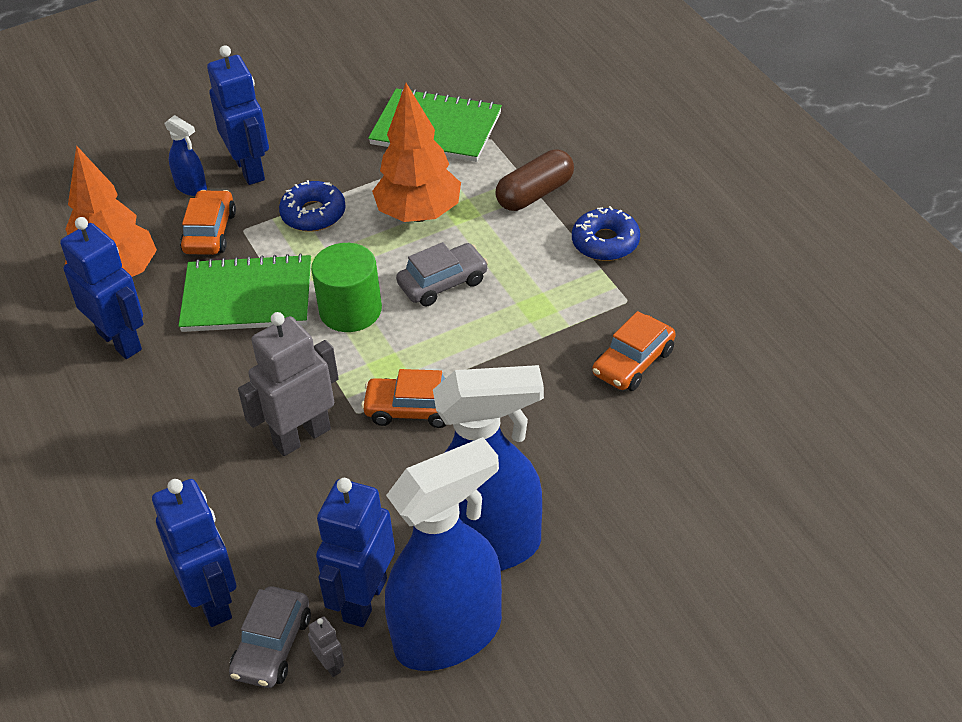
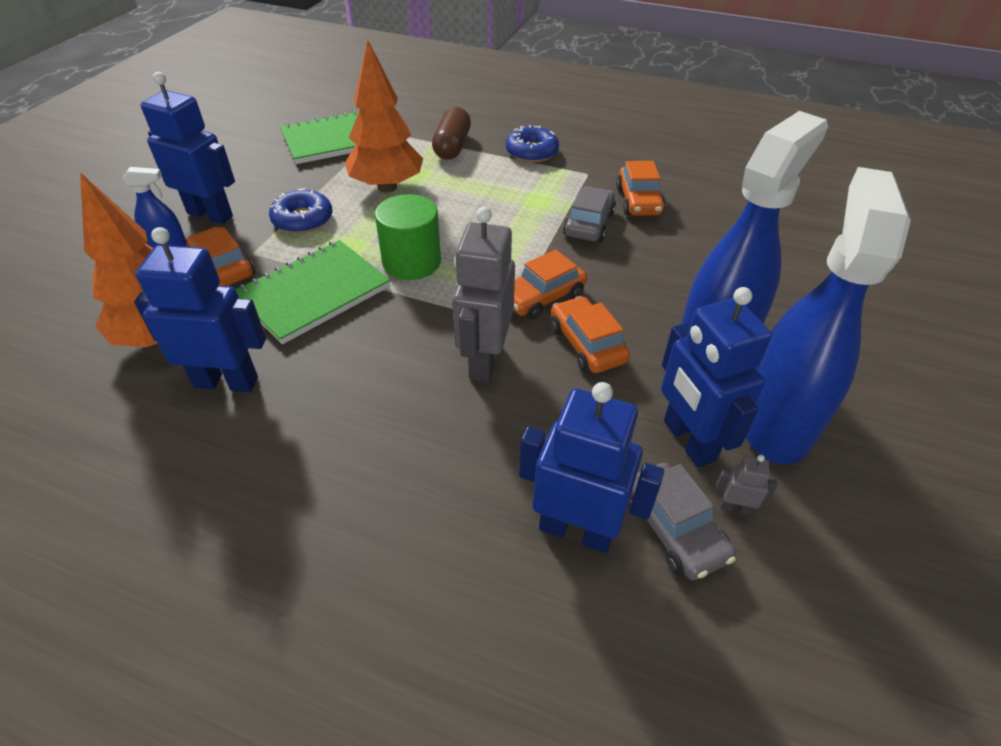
camera: 45 degrees left, 0 degrees up
(393, 474) = (587, 344): none -> orange car
(443, 283) = (458, 216): grey car -> grey car (588, 224)

